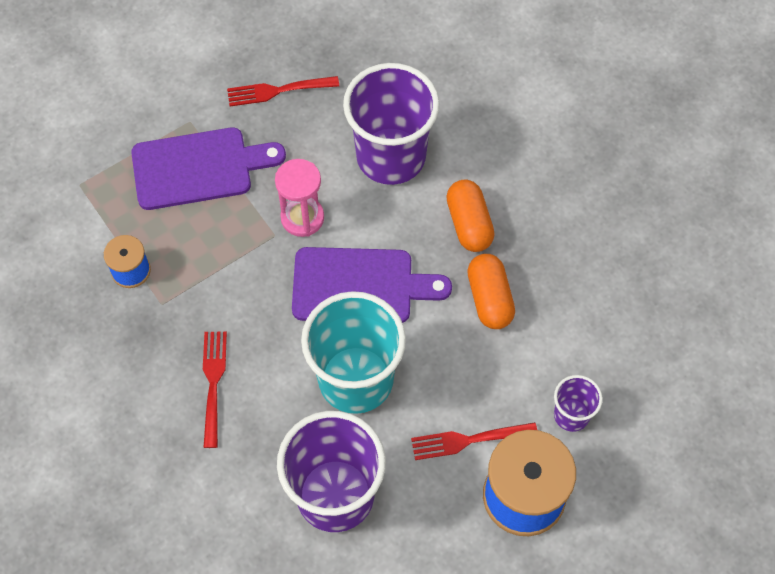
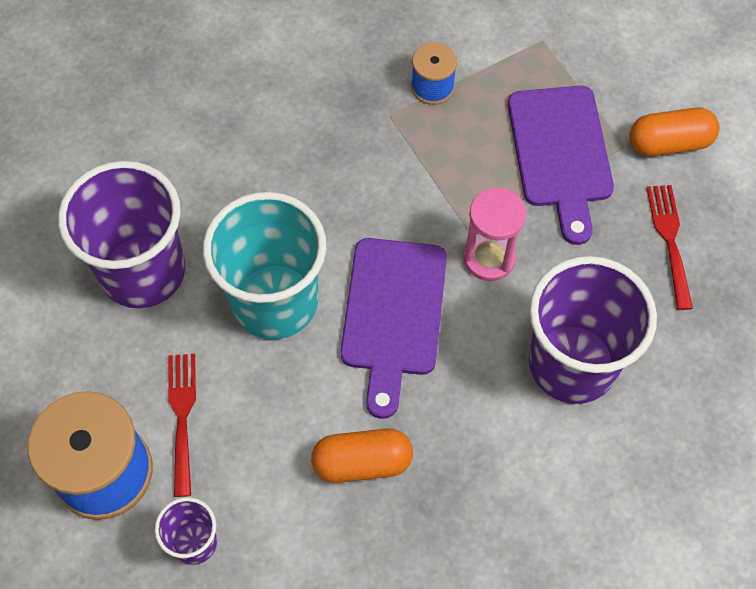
camera: 95 degrees right, 0 degrees up
(213, 383) = (290, 161): red fork -> none
(469, 224) = (470, 449): orange capsule -> orange capsule (669, 143)

